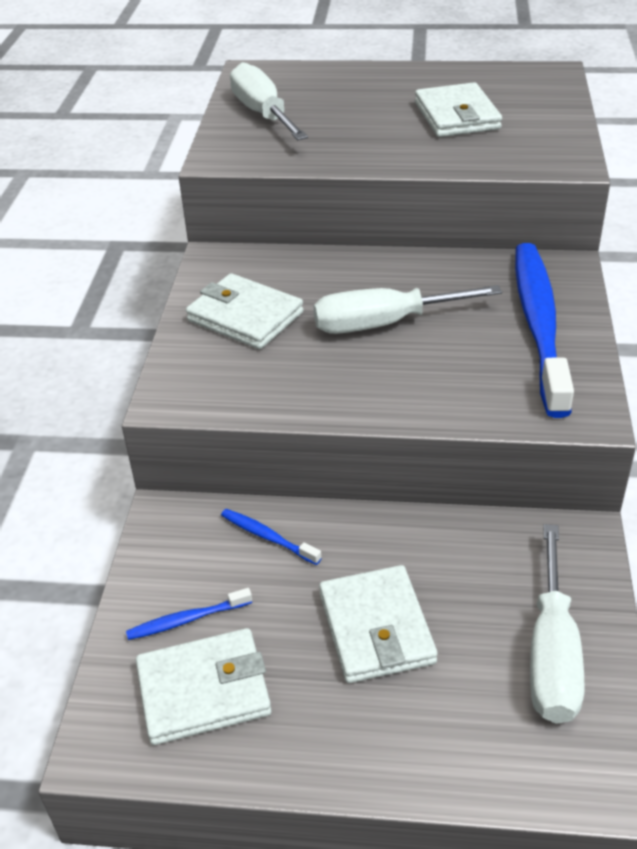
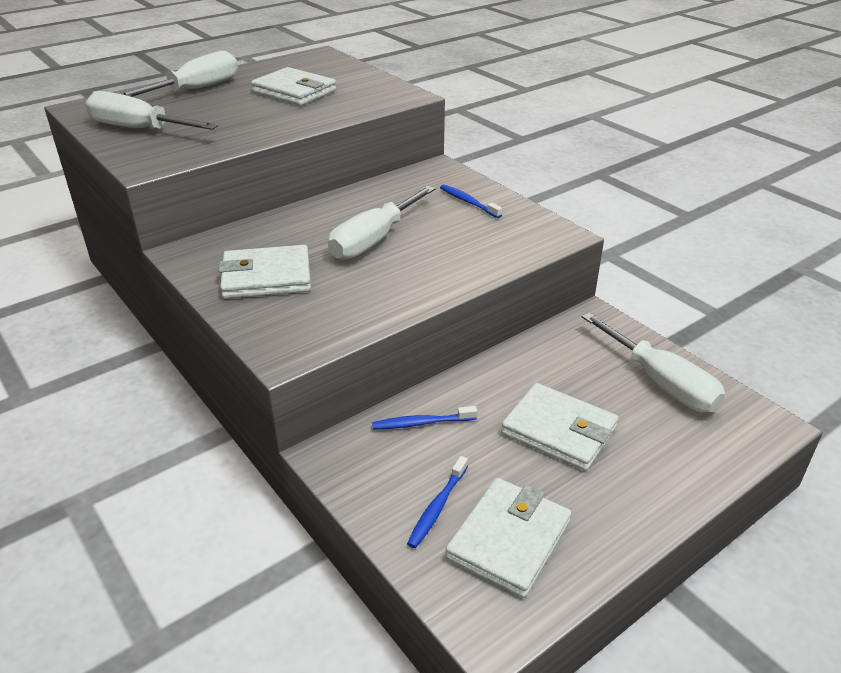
camera: 45 degrees left, 5 degrees down
(369, 82) = (196, 89): none -> white screwdriver
(539, 324) = (468, 202): blue toothbrush -> blue toothbrush, size x0.40

